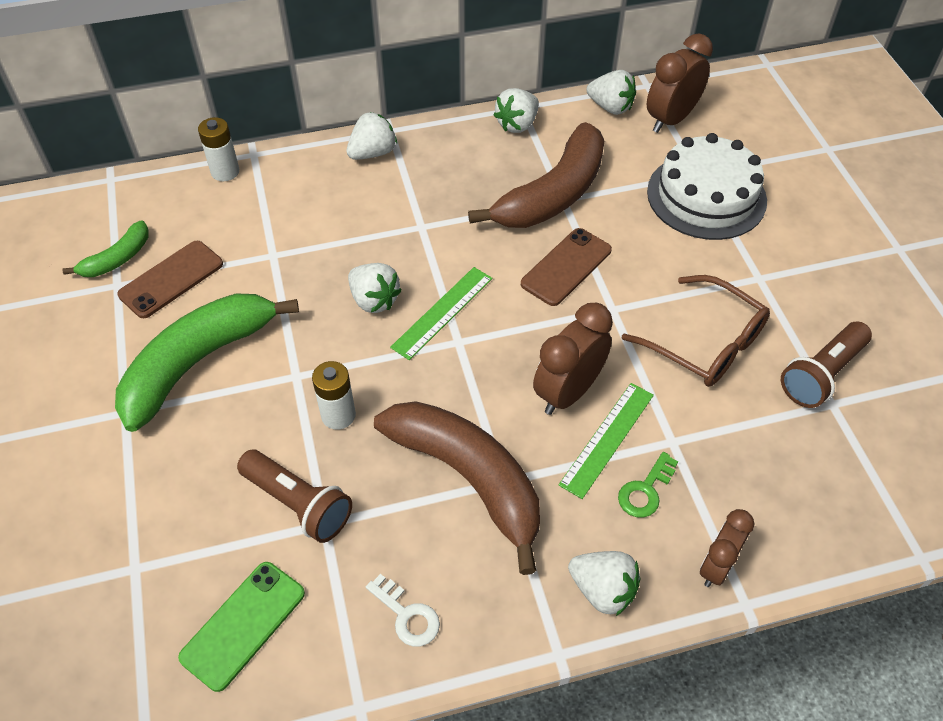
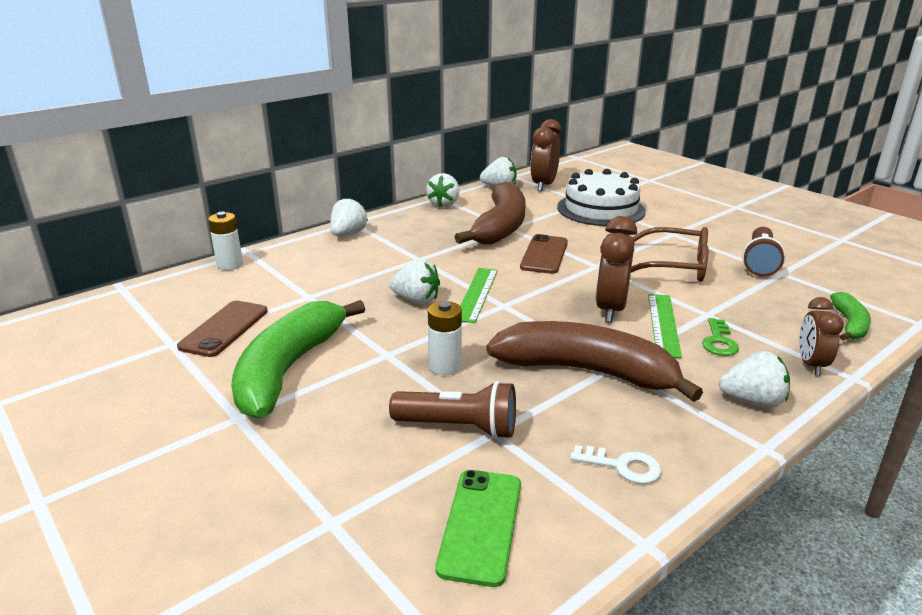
camera: 25 degrees left, 25 degrees down
(117, 259) = (161, 329): green banana -> green banana (849, 324)

